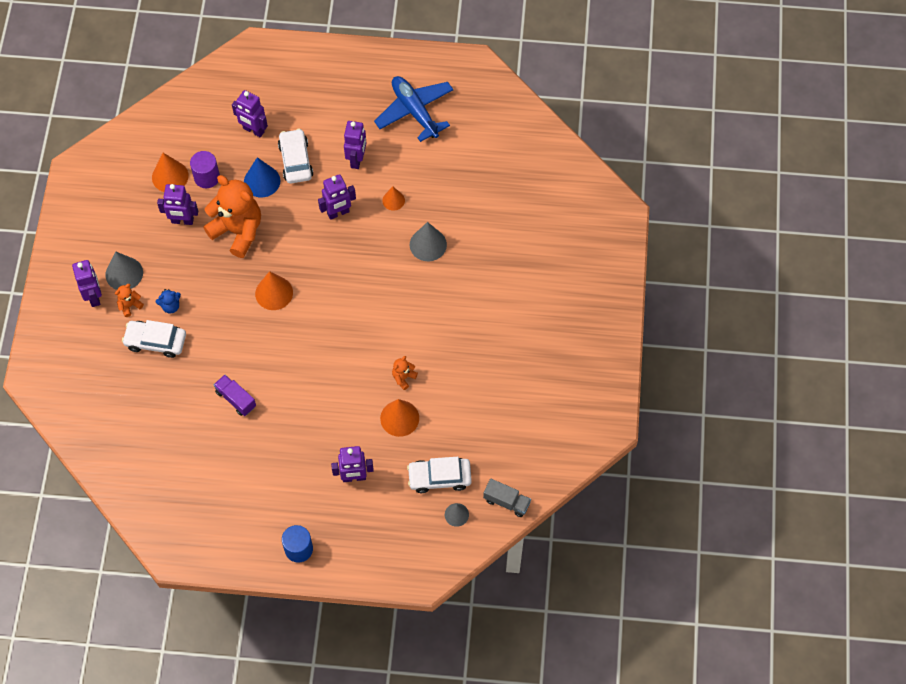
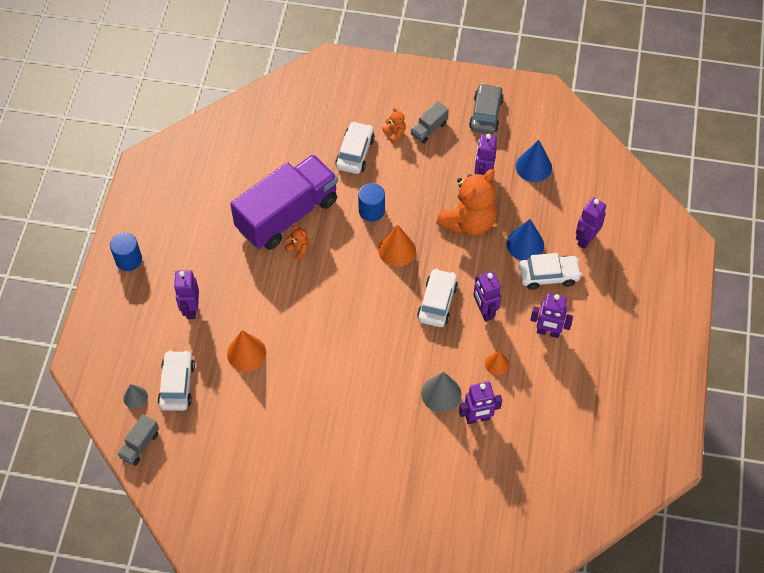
camera: 95 degrees right, 5 degrees down
(94, 296) = (407, 106): purple robot -> purple robot (477, 418)
(104, 221) = (486, 114): none -> grey car
(124, 273) = (429, 129): grey cone -> grey truck
(170, 176) = (533, 167): orange cone -> blue cone
(170, 306) = (391, 165): blue teddy bear -> none
(207, 177) = (531, 197): purple cylinder -> none
(228, 320) = (371, 211): none -> blue cylinder
(236, 399) = (287, 214): purple truck -> purple truck, size x2.48
(331, 253) = (437, 302): none -> white car
(403, 377) = (290, 360): orange teddy bear -> orange teddy bear (298, 249)
(415, 111) = (608, 393): blue plane -> none

